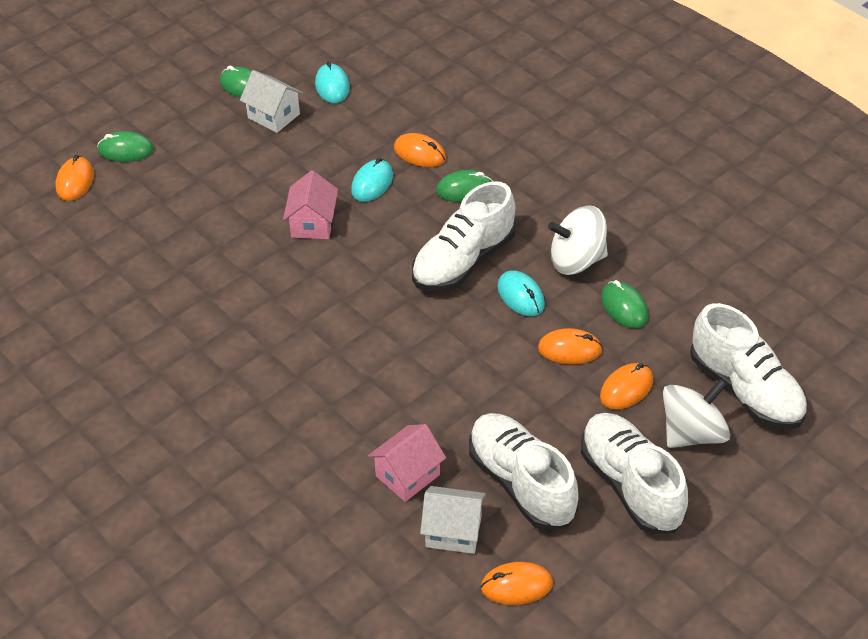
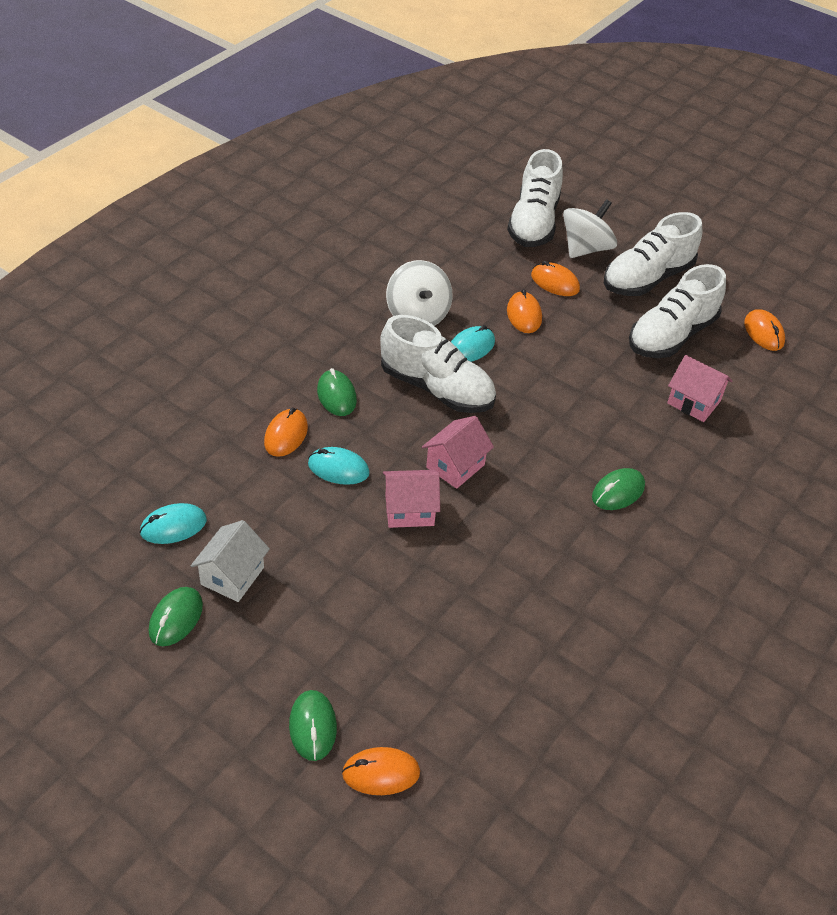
camera: 105 degrees left, 0 degrees up
(357, 261) = (455, 466): none -> pink house
(453, 531) = (734, 370): white house -> none
(624, 307) = (466, 285): green mouse -> green mouse (618, 492)
(692, 433) = (585, 248): white spinning top -> white spinning top turned 90 degrees clockwise
(746, 390) = (533, 223): white shoe -> white shoe turned 150 degrees clockwise

